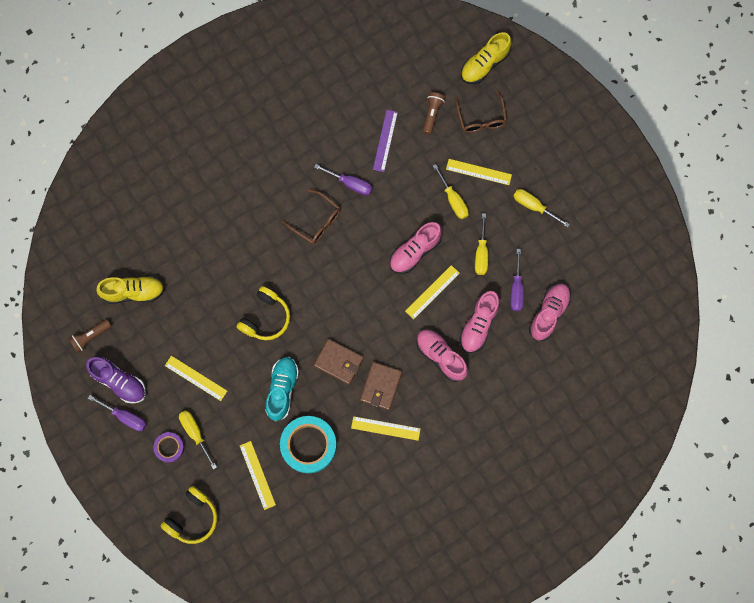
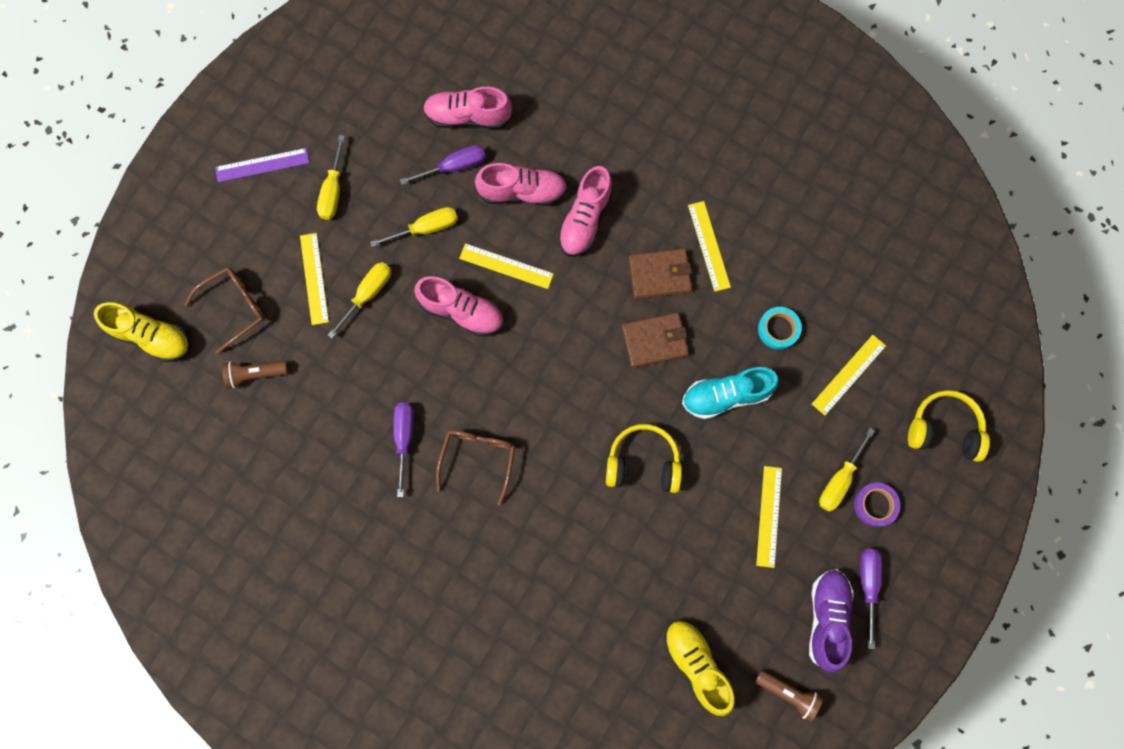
camera: 115 degrees left, 0 degrees up
(308, 445) = (778, 329): turquoise tape -> turquoise tape, size x0.53
(339, 362) = (654, 341): brown wallet -> brown wallet turned 75 degrees clockwise
(385, 140) = (321, 420): purple ruler -> purple ruler (262, 165)

